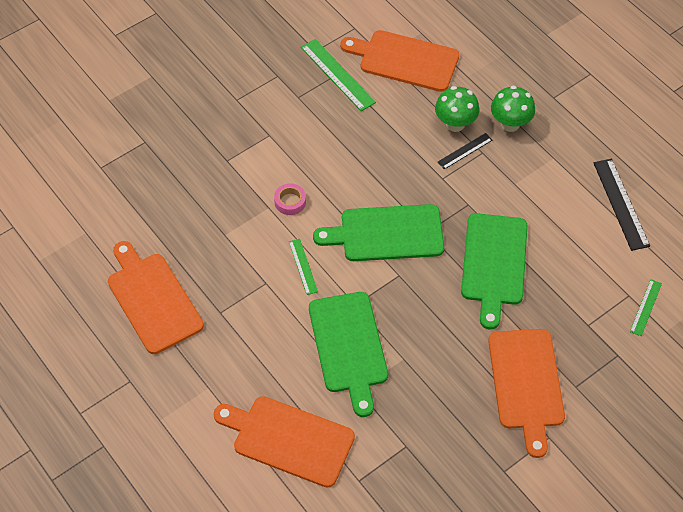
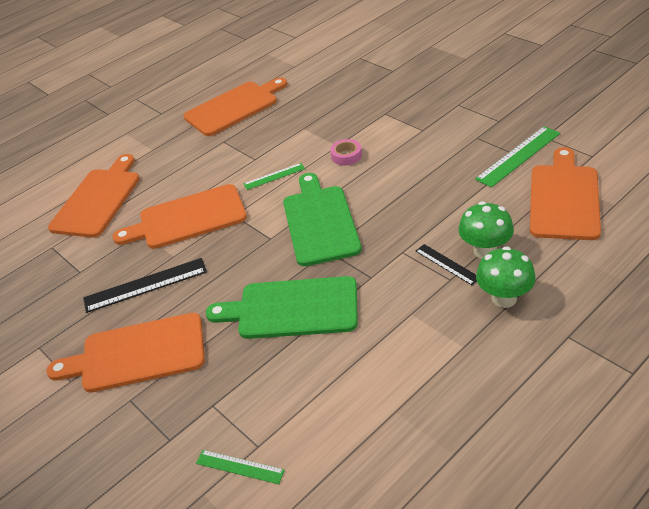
camera: 90 degrees right, 15 degrees down
(349, 347) = (187, 218): green cutting board -> orange cutting board
(620, 204) = (405, 426): black ruler -> black ruler (145, 285)

